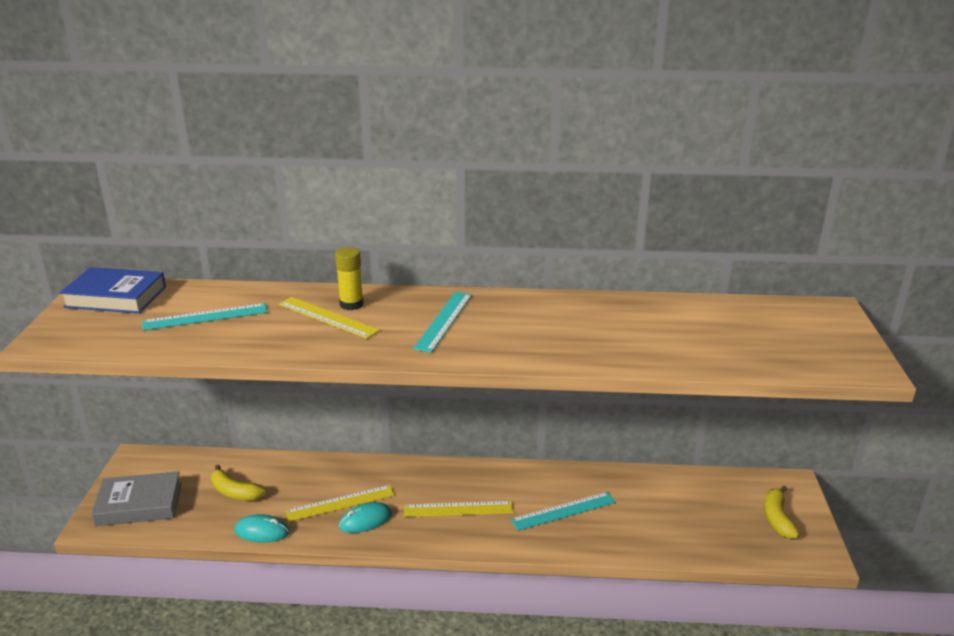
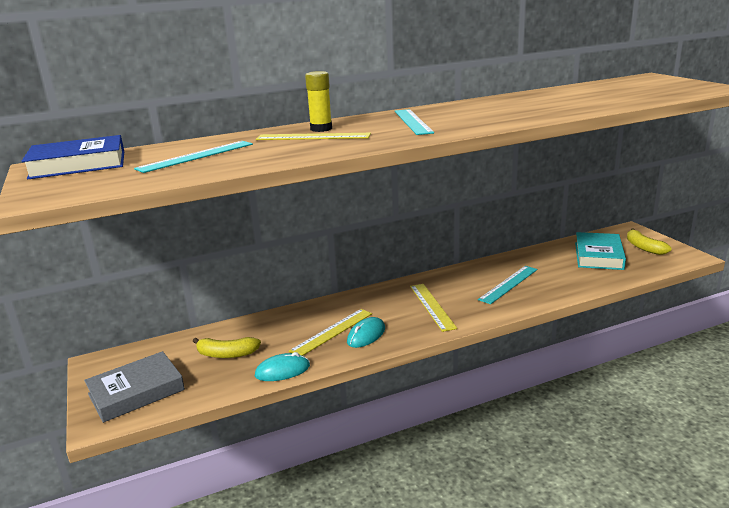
camera: 25 degrees left, 5 degrees down
(458, 509) = (432, 306): yellow ruler -> yellow ruler turned 75 degrees counterclockwise
(707, 509) = (598, 256): none -> turquoise book

